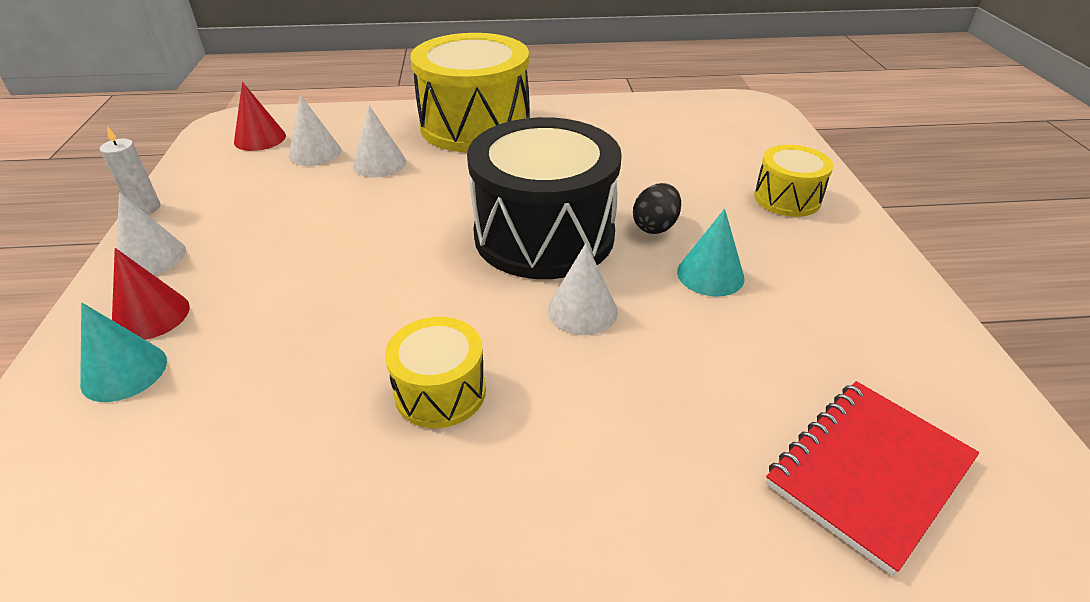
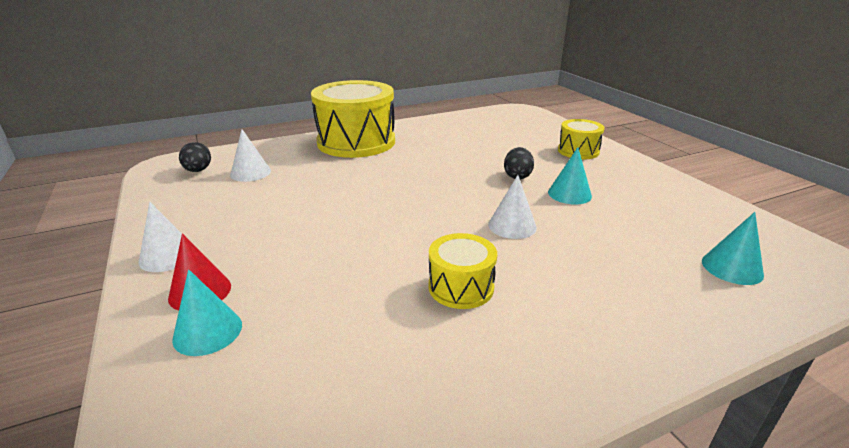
camera: 20 degrees left, 10 degrees down
(145, 208) = (135, 227): white candle -> none
(260, 138) = (198, 171): red cone -> black egg
(379, 163) = (306, 172): white cone -> none
(544, 235) = (453, 192): black drum -> none
(868, 472) = (732, 268): red notebook -> turquoise cone

